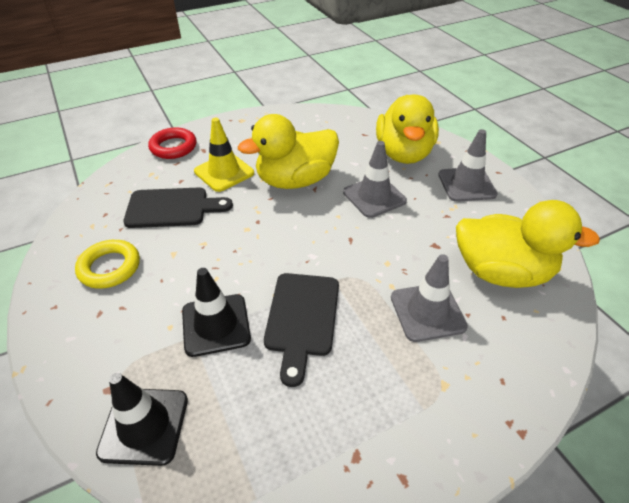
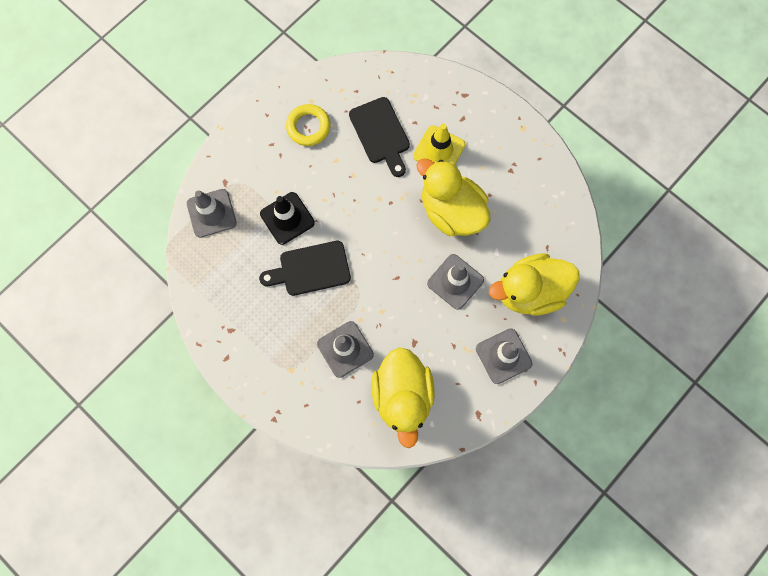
camera: 70 degrees right, 30 degrees up
(144, 425) = (211, 213): black traffic cone -> grey traffic cone
(173, 147) = (456, 92): red ring -> none

